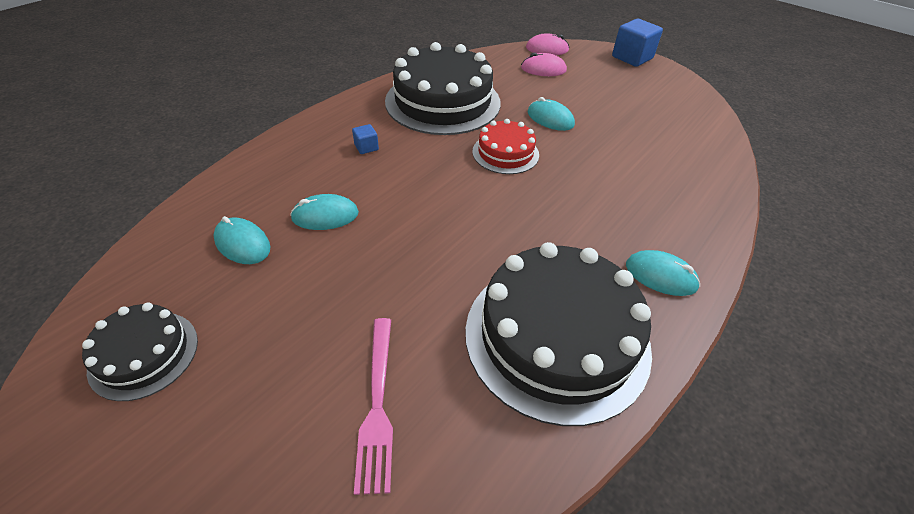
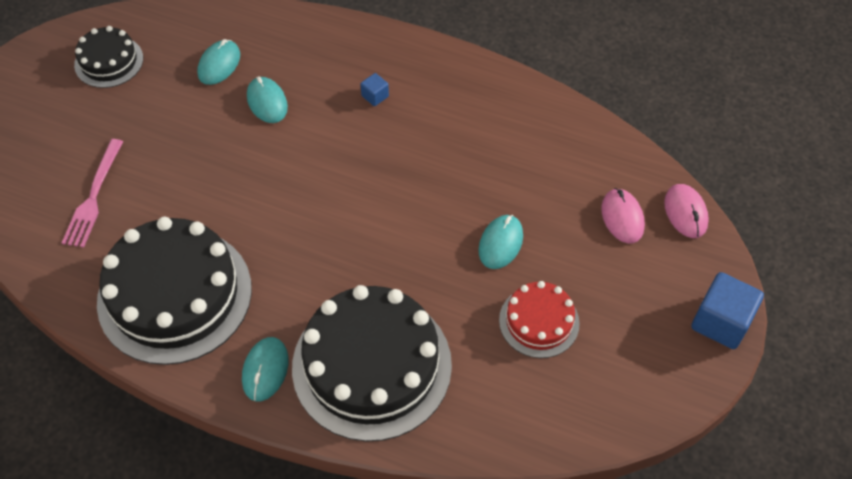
camera: 75 degrees right, 10 degrees up
(377, 406) = (93, 198): pink fork -> pink fork turned 60 degrees counterclockwise
(443, 102) = (488, 133): black cake -> black cake (372, 365)
(505, 153) = (412, 212): red cake -> red cake (539, 321)

